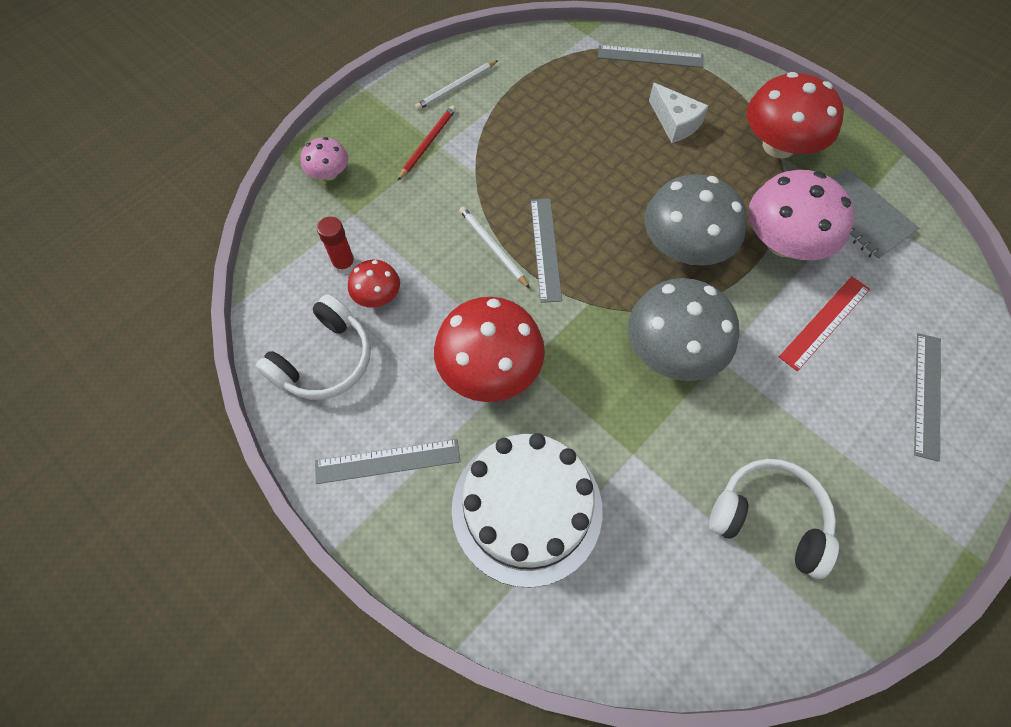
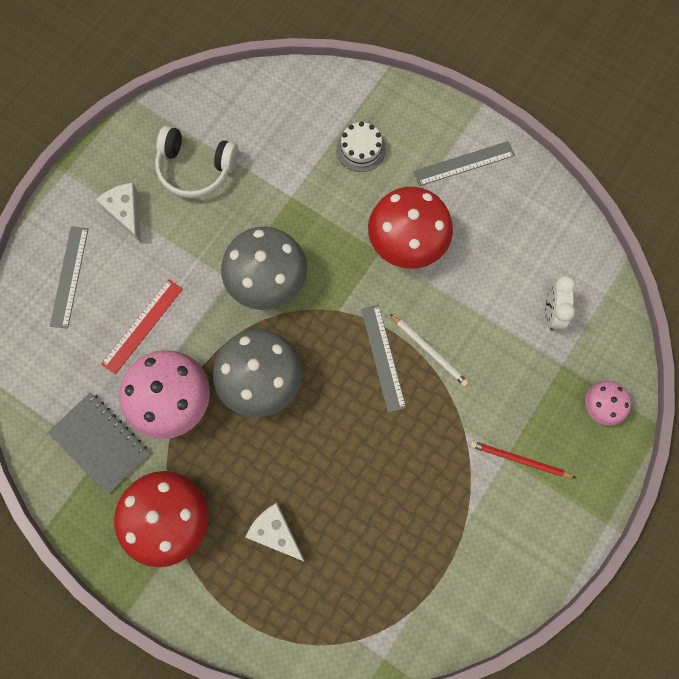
camera: 170 degrees right, 10 degrees up
(325, 360) = (535, 227): white headphones -> none
(344, 264) = (551, 312): red glue stick -> white clock
(377, 295) = (513, 288): red mushroom -> none
(428, 143) = (519, 460): red pencil -> red pencil turned 90 degrees clockwise
(456, 87) = (512, 543): white pencil -> none
(526, 508) = (361, 149): white cake -> white cake, size x0.48
(650, 57) = (308, 632): grey ruler -> none
(864, 468) = (126, 213): none -> white cheese

